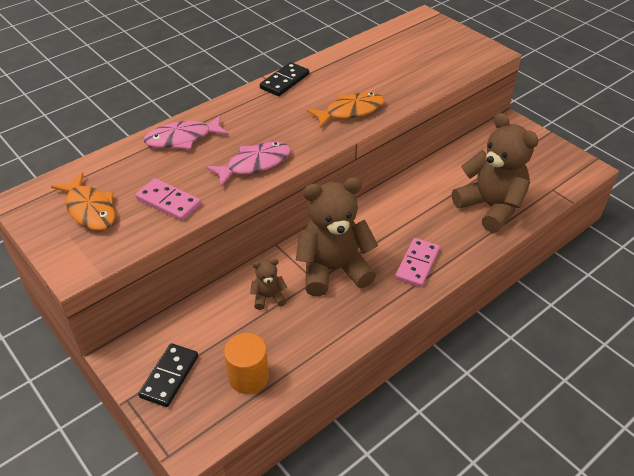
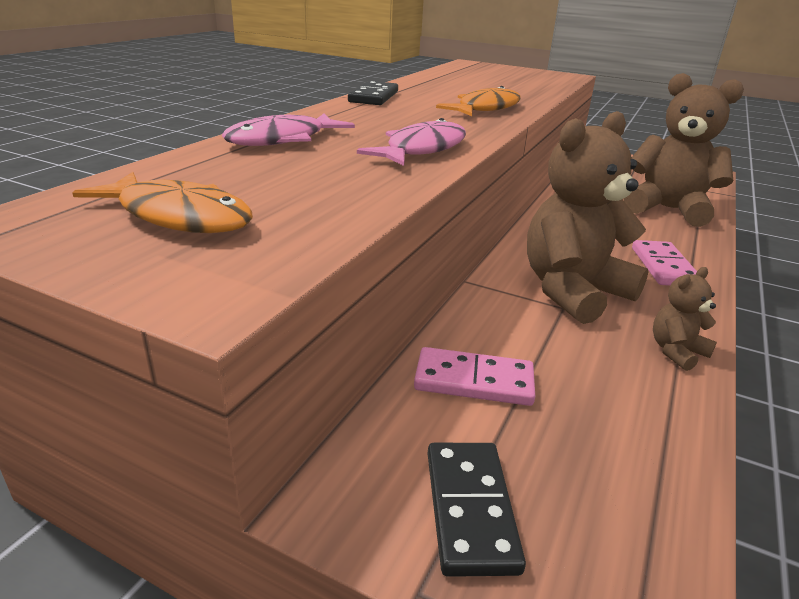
camera: 25 degrees left, 15 degrees down
(168, 202) = (328, 192): pink domino -> pink domino (474, 381)
(248, 377) = (613, 461): orange cylinder -> none
(268, 297) = (521, 341): brown teddy bear -> brown teddy bear (676, 351)

